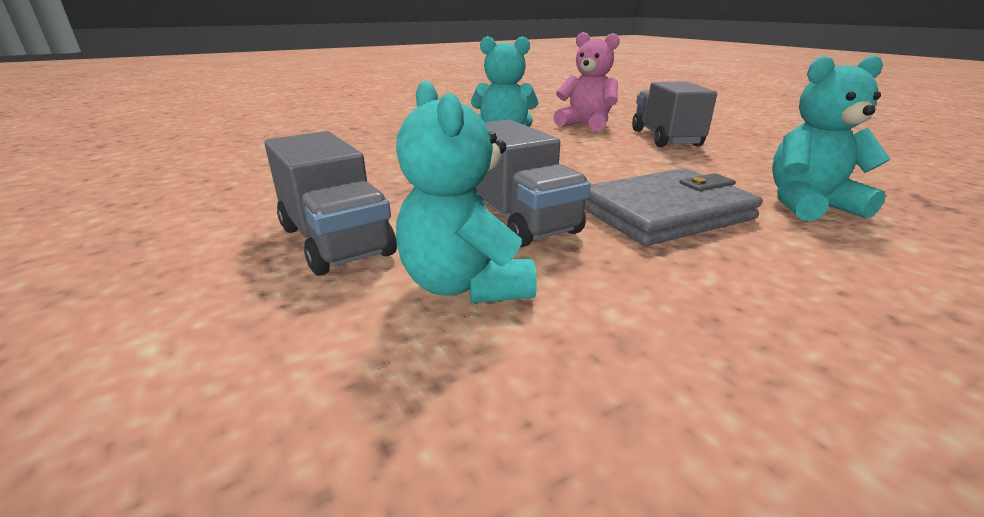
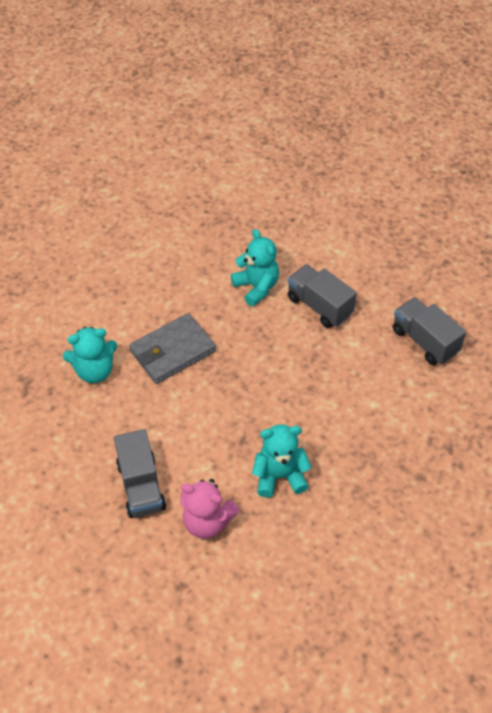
camera: 170 degrees right, 25 degrees up
(518, 219) = (245, 335): grey truck -> grey truck (424, 341)

